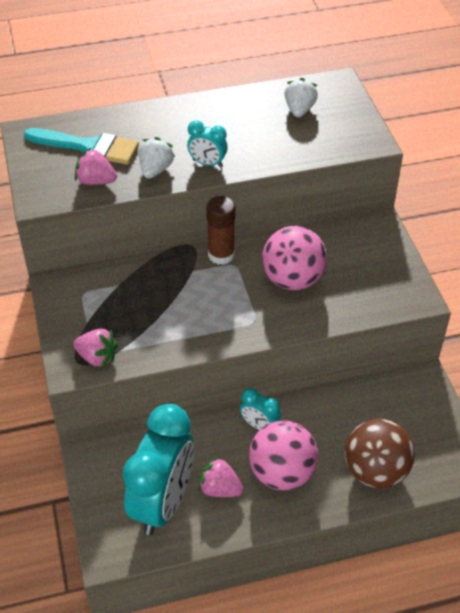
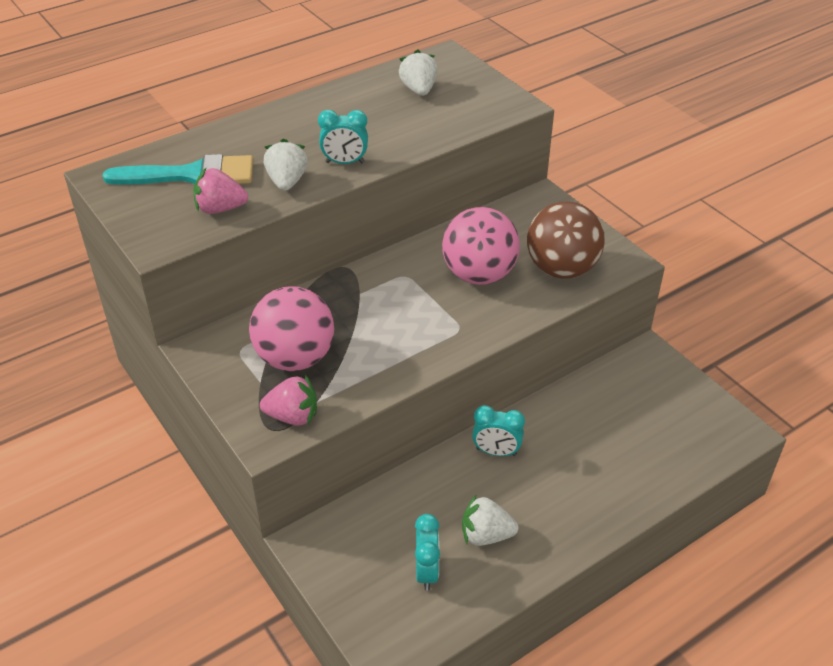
camera: 20 degrees left, 5 degrees down
(163, 502) = (427, 572): turquoise clock -> turquoise clock, size x0.45
(219, 489) = (486, 535): pink strawberry -> white strawberry
(221, 255) = (384, 269): brown glue stick -> none
(282, 473) = (547, 496): pink ball -> pink ball (295, 358)
(375, 471) = (648, 463): brown ball -> brown ball (561, 269)

